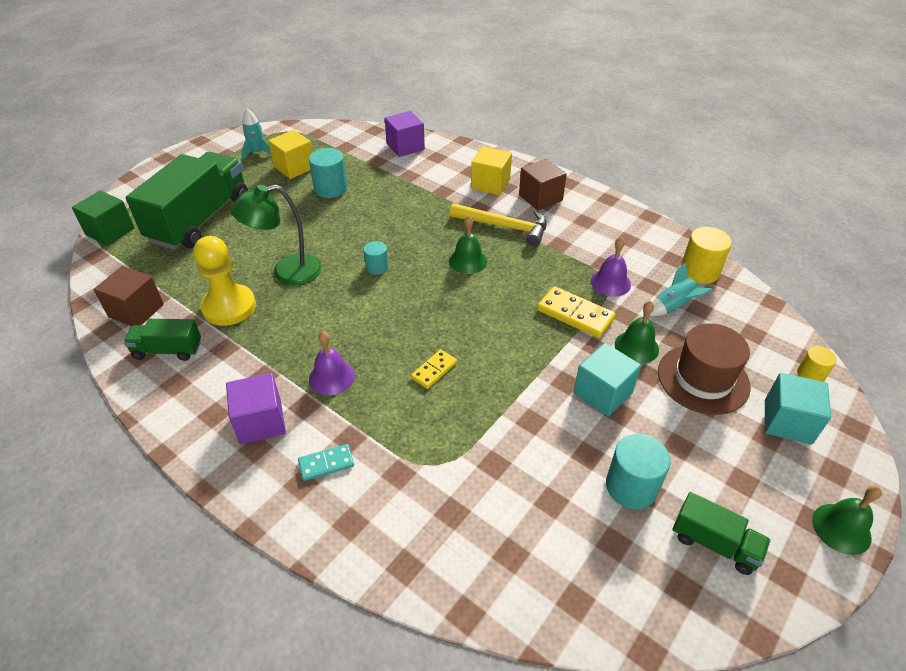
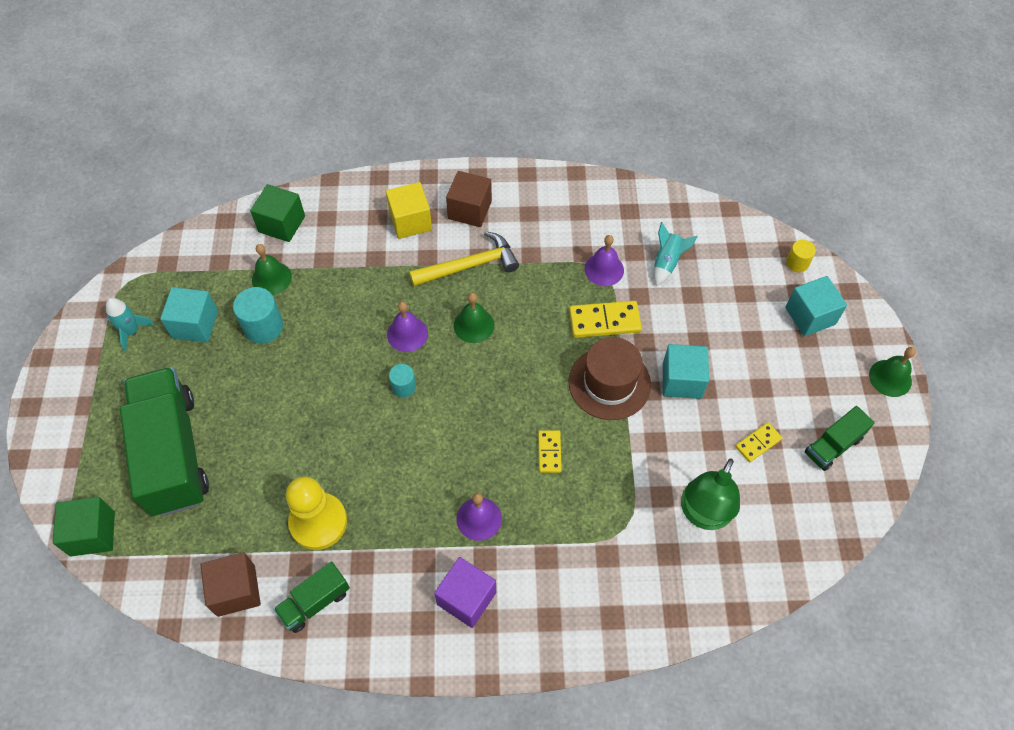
camera: 40 degrees left, 15 degrees up
(287, 272) = (329, 450): green lamp -> green lamp (702, 515)
(294, 167) = (195, 324): yellow cube -> turquoise cube
(326, 463) = (551, 589): turquoise domino -> none
(405, 147) = (282, 224): purple cube -> green cube
(415, 240) = (407, 334): none -> purple bell
(631, 486) = (758, 443): turquoise cylinder -> yellow domino
(636, 347) = (671, 321): green bell -> green bell (271, 278)
(699, 271) = (658, 211): yellow cylinder -> none
(703, 379) = (735, 318): brown hat -> brown hat (609, 383)
(714, 543) = (833, 445): green truck -> green truck turned 150 degrees clockwise

